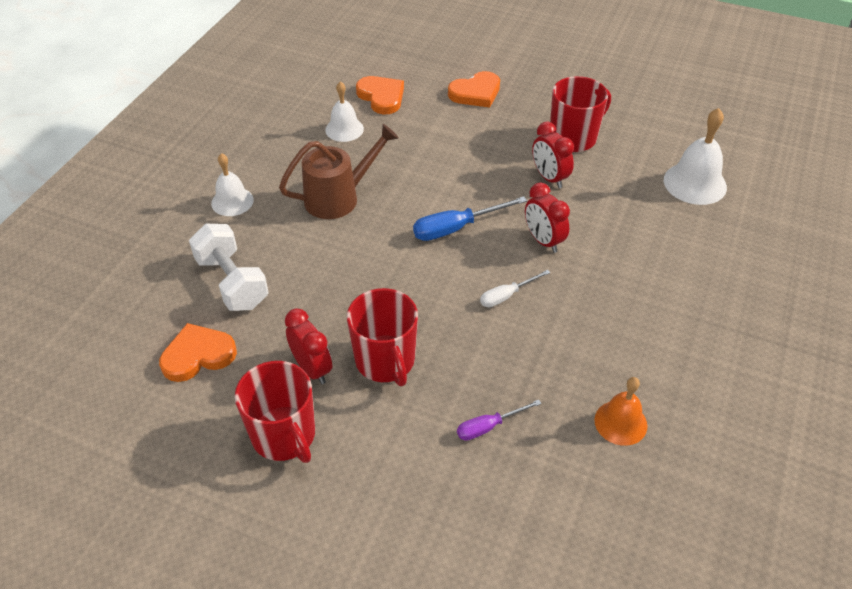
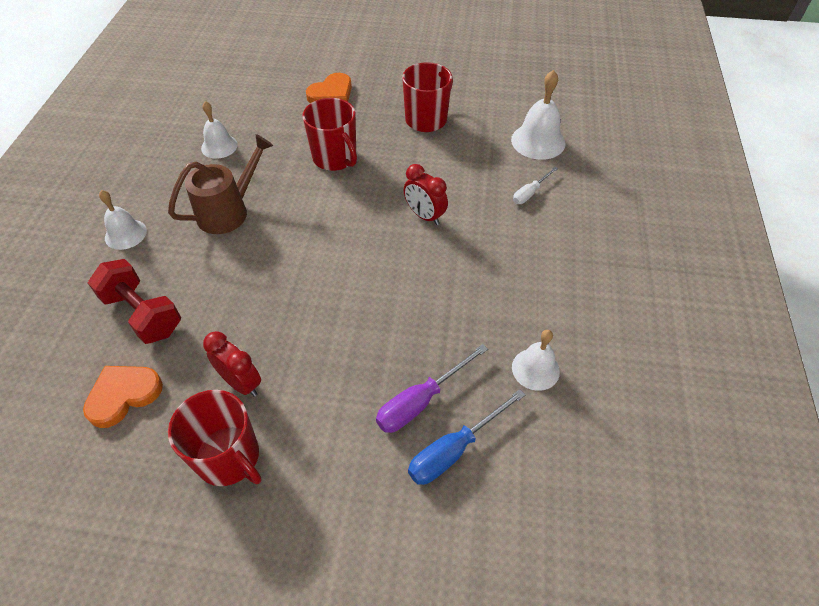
camera: 15 degrees left, 5 degrees up
(232, 282) = (143, 314): white dumbbell -> red dumbbell
(381, 97) = (247, 111): orange heart -> none
(385, 361) = (310, 359): red mug -> red mug (335, 158)
(456, 228) = (345, 219): blue screwdriver -> blue screwdriver (454, 449)
(489, 426) = (421, 401): purple screwdriver -> purple screwdriver, size x1.61
(507, 296) = (405, 273): white screwdriver -> white screwdriver (530, 193)
(549, 178) = (415, 158): red clock -> none
(620, 422) = (535, 369): orange bell -> white bell

